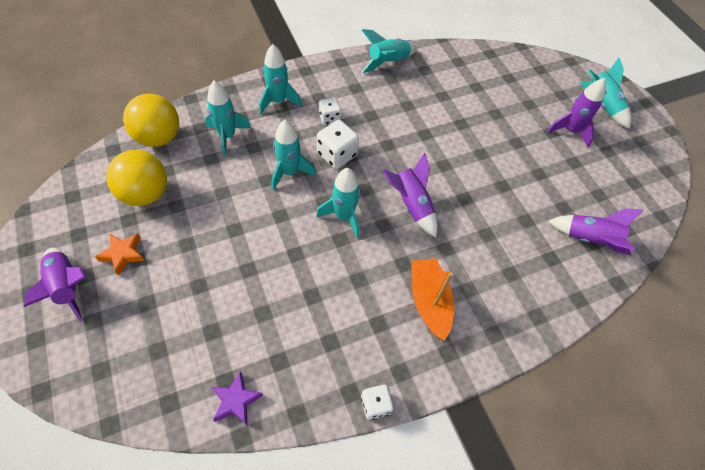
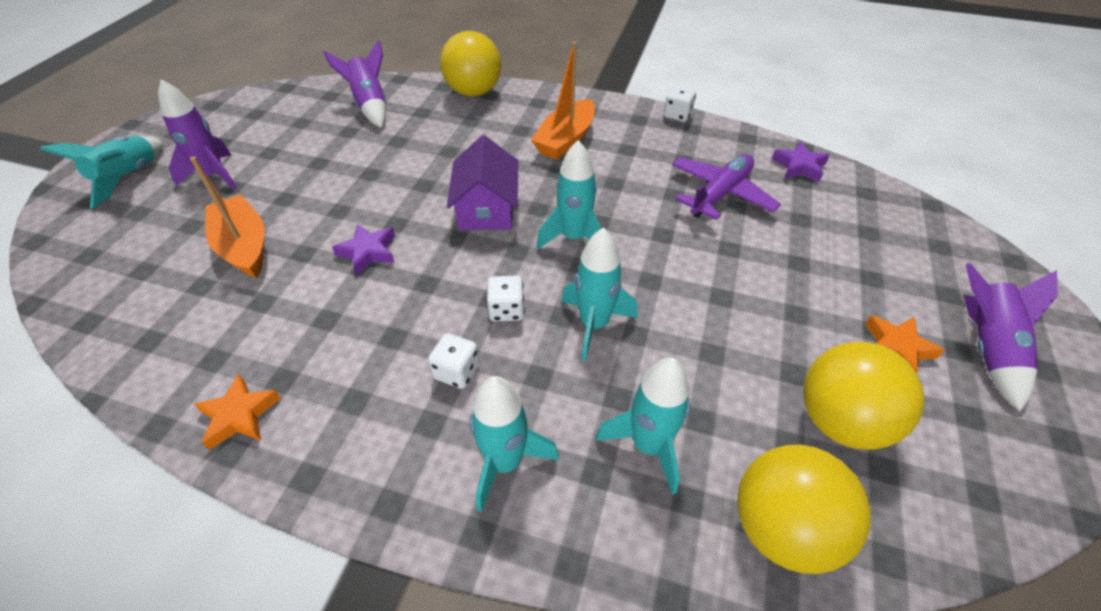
camera: 135 degrees left, 10 degrees down
(281, 318) = (720, 194): none -> purple plane
(337, 155) = (506, 310): white dice -> white dice, size x0.64
(388, 62) = (239, 415): turquoise rocket -> orange star
(411, 205) = (486, 208): purple rocket -> purple house
(434, 142) = (368, 252): none -> purple star
(490, 110) = (244, 246): none -> orange boat
(550, 309) = (474, 92): none -> yellow ball

